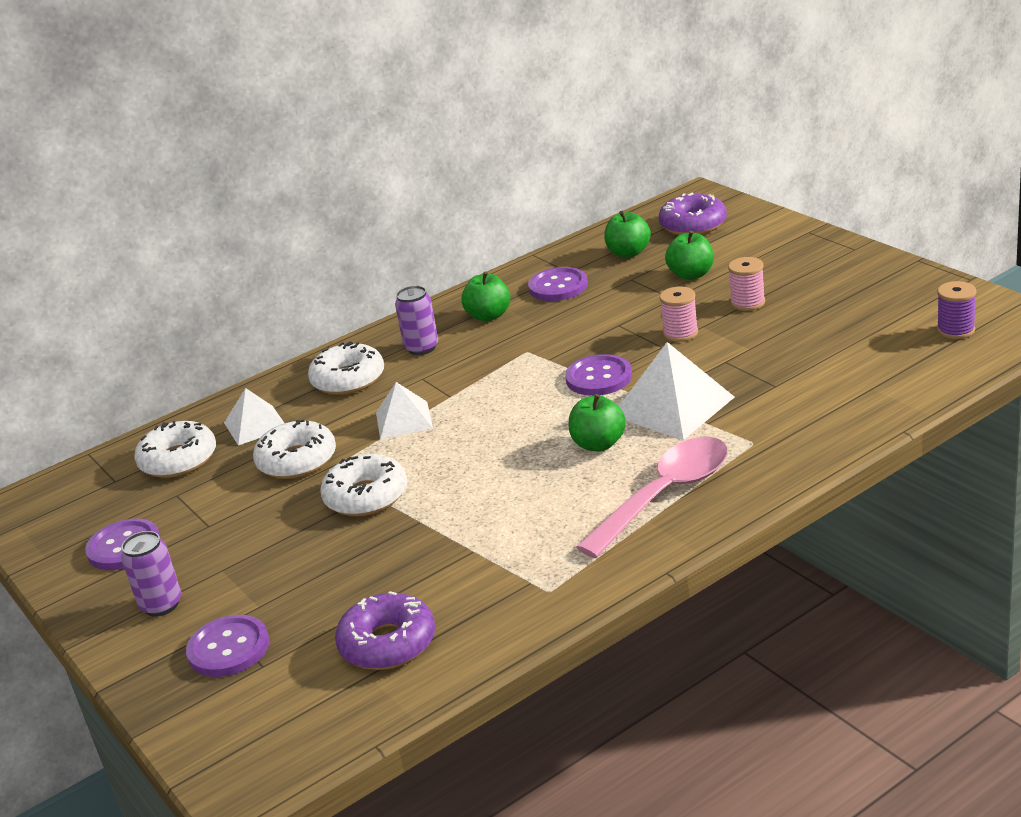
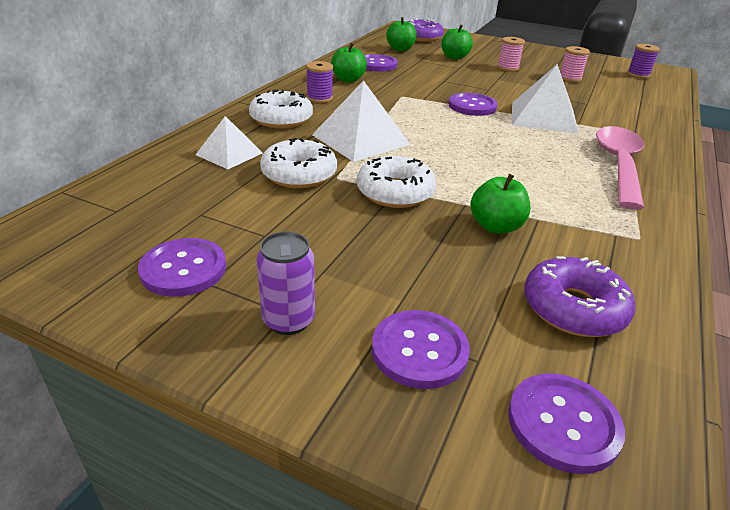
camera: 35 degrees left, 5 degrees up
(178, 460) = (175, 186): white donut -> none
(269, 720) = (563, 423): none -> purple button
(404, 420) = (360, 139): white pyramid -> white pyramid, size x1.61
(421, 348) = (319, 98): purple can -> purple spool
(598, 444) = (528, 141): green apple -> green apple (496, 226)
(680, 333) = (490, 82): pink spool -> pink spool (570, 78)

